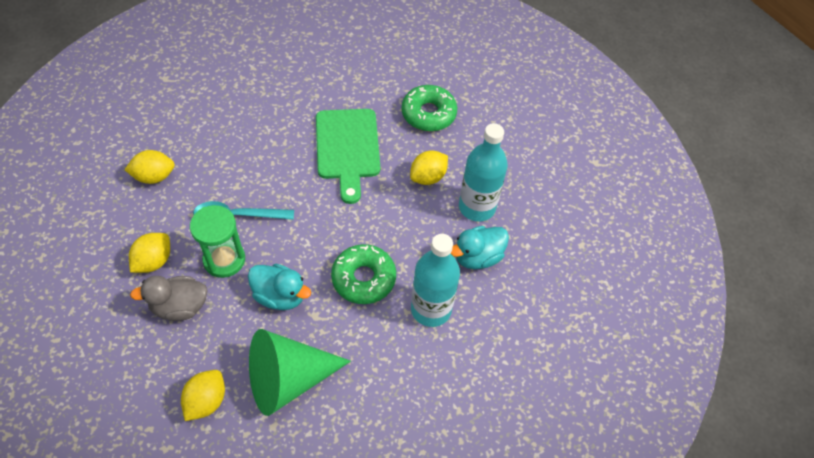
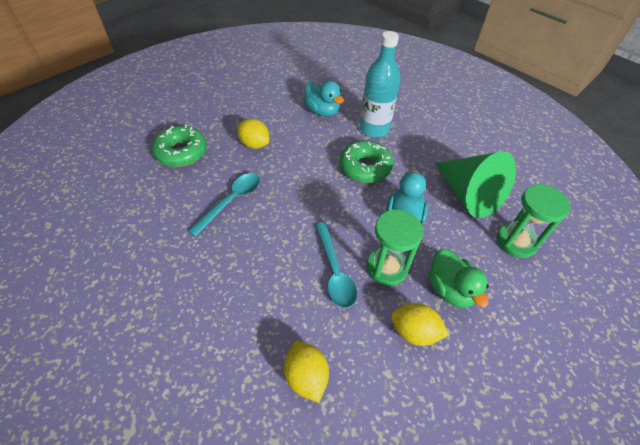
camera: 100 degrees left, 5 degrees down
(180, 307) = (450, 289): grey duck -> green duck
(206, 401) = (516, 242): yellow lemon -> green hourglass
(347, 148) = (231, 201): green cutting board -> turquoise spoon
(477, 207) = (278, 115): turquoise bottle -> none

